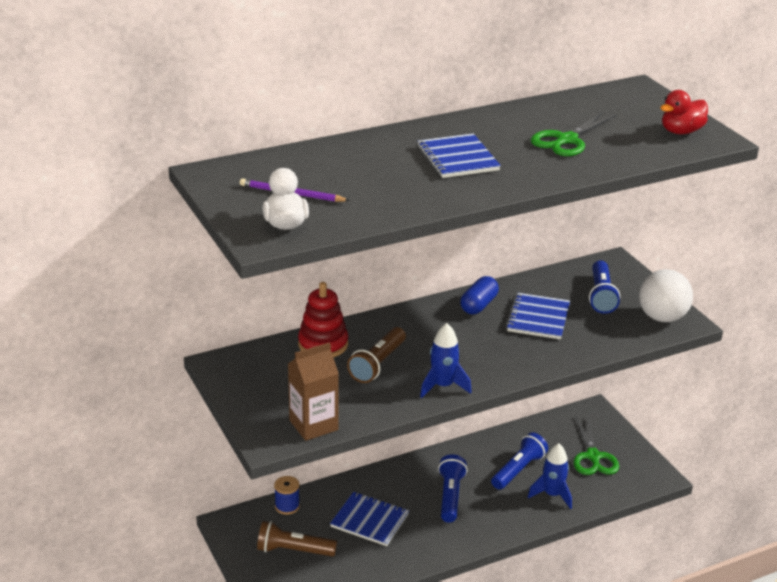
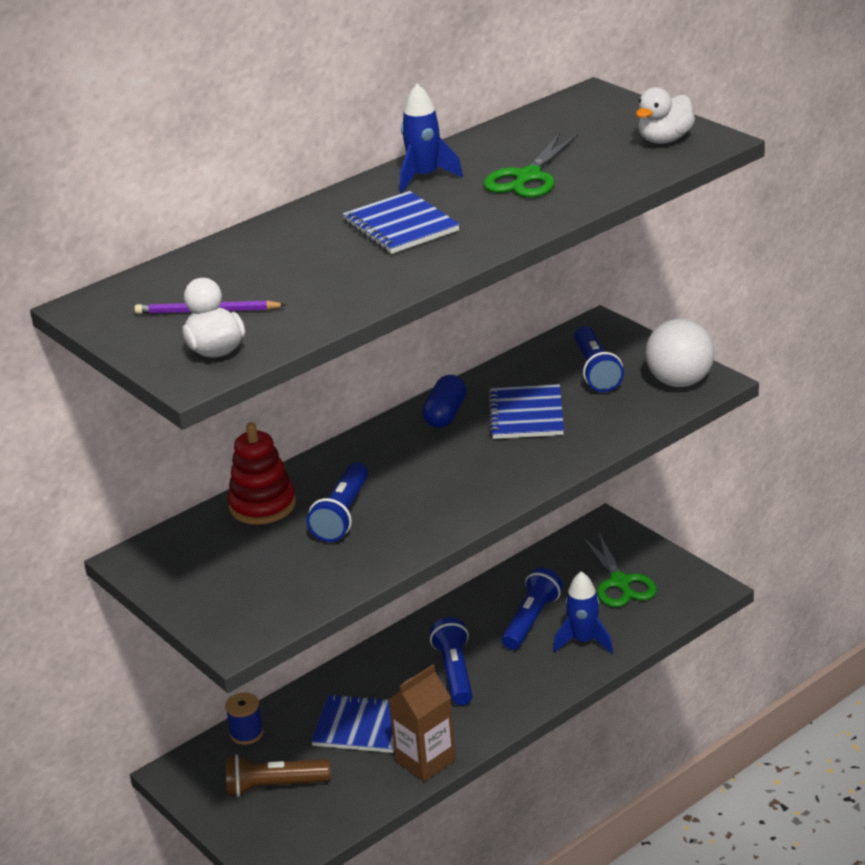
camera: 10 degrees left, 0 degrees up
(313, 425) = (287, 607): brown carton -> brown carton (425, 761)
(378, 364) = (342, 515): brown flashlight -> blue flashlight
(443, 386) = (435, 524): blue rocket -> blue rocket (424, 177)
(681, 131) = (665, 140): red duck -> white duck

